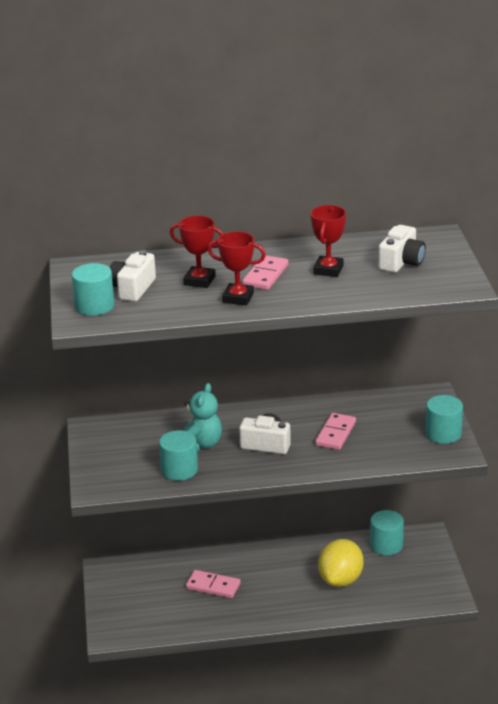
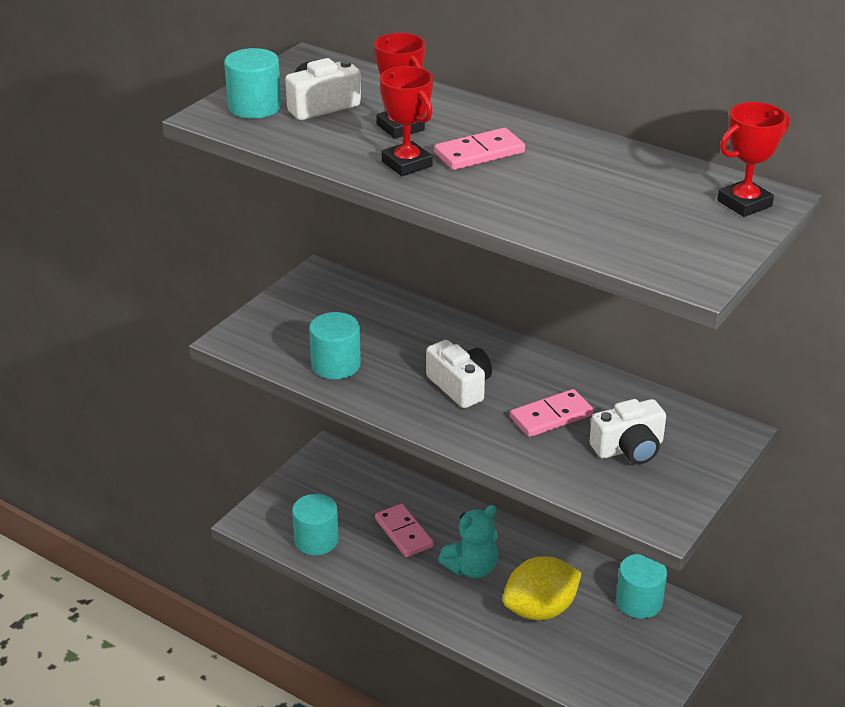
camera: 40 degrees right, 5 degrees up
(200, 445) = (394, 349): turquoise teddy bear -> turquoise teddy bear (472, 568)
(328, 270) = (560, 178): red trophy -> red trophy (744, 203)
(401, 262) = (665, 209): white camera -> white camera (629, 448)
(443, 433) = (678, 487): turquoise cylinder -> turquoise cylinder (316, 540)

